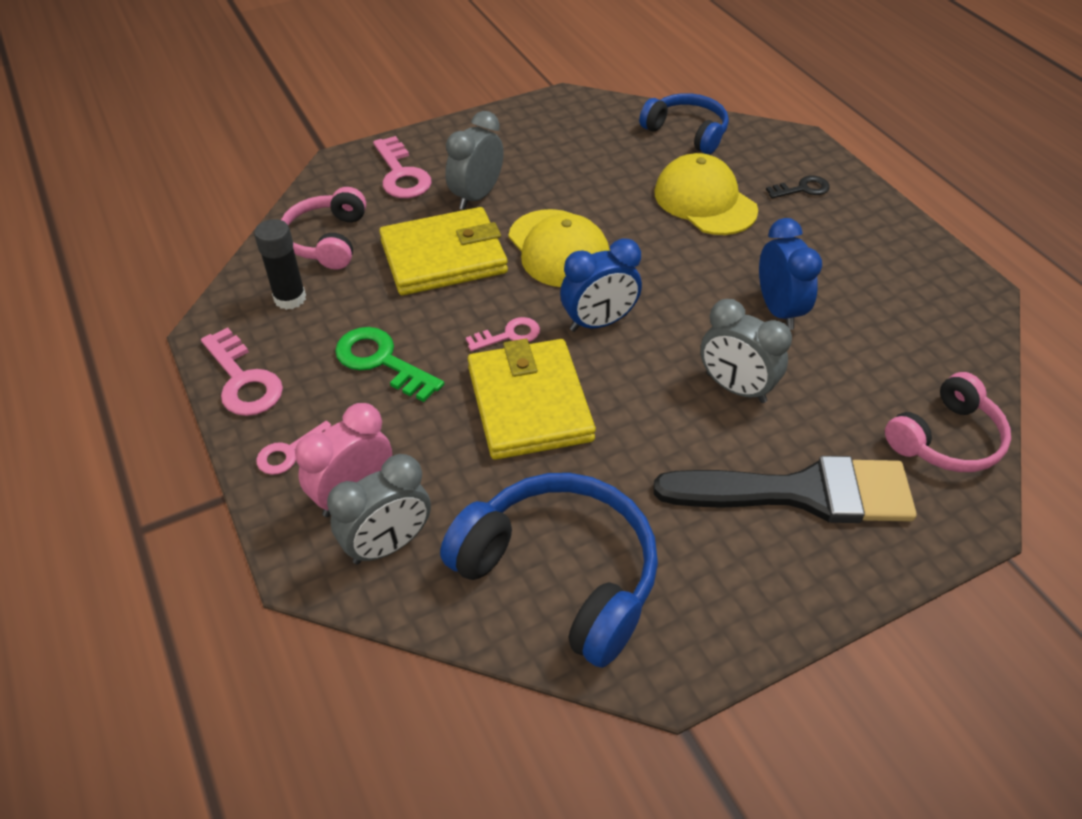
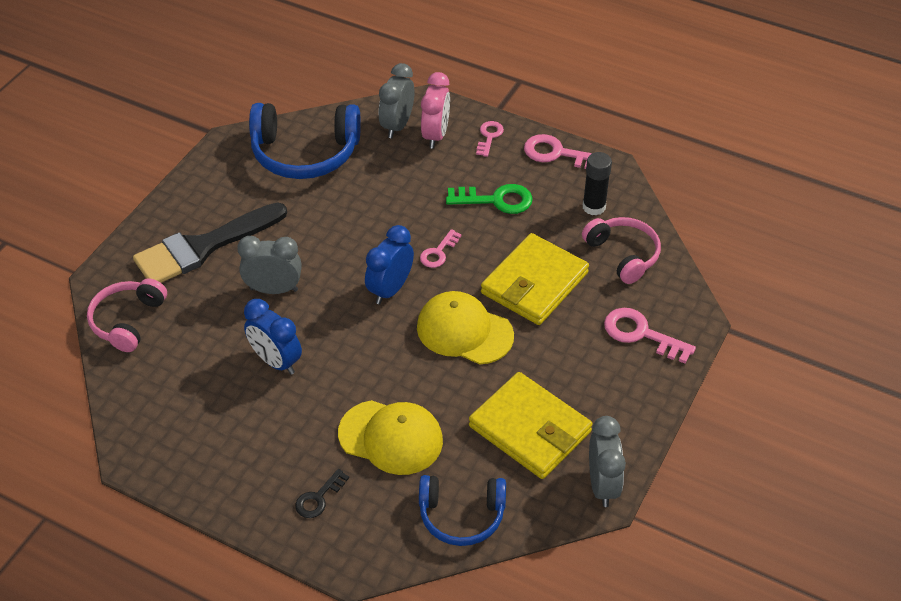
camera: 145 degrees right, 0 degrees up
(476, 196) = (566, 345): grey clock -> grey clock (602, 485)
(529, 403) = (389, 220): yellow wallet -> yellow wallet (530, 429)

